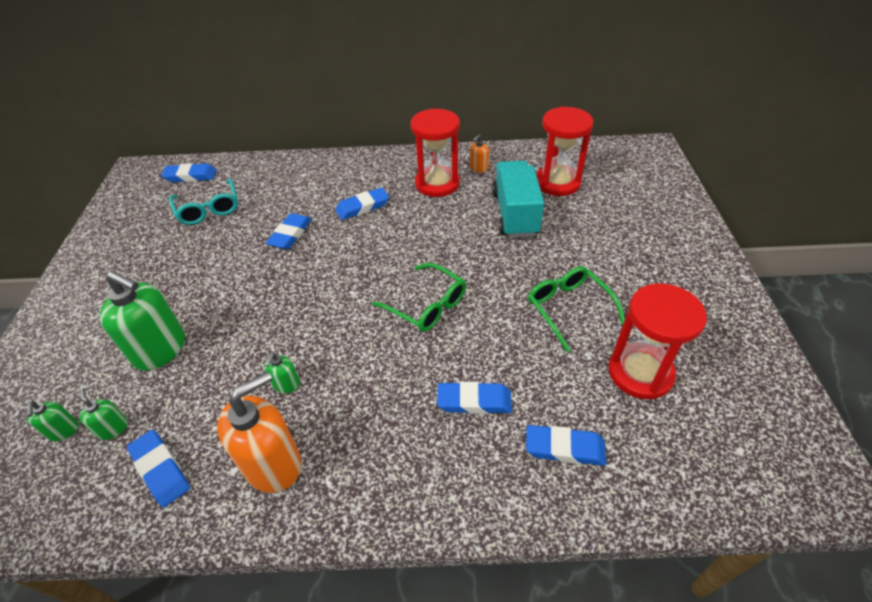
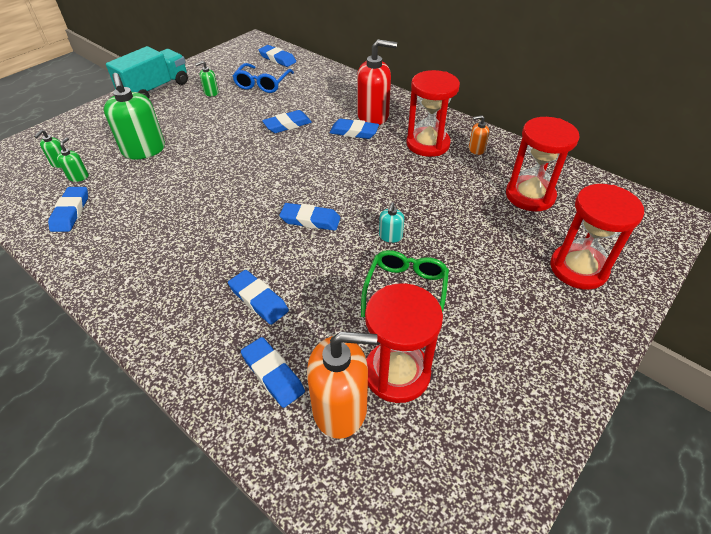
camera: 40 degrees right, 0 degrees up
(208, 209) = (262, 84): turquoise glasses -> blue glasses
(273, 464) = (116, 248): orange soap dispenser -> orange soap dispenser (340, 408)
(286, 384) = (175, 211): green soap dispenser -> green soap dispenser (211, 93)
(361, 184) = (373, 116): none -> red soap dispenser
(426, 305) = (310, 220): green glasses -> blue eraser
(505, 275) = (390, 236): none -> turquoise soap dispenser
(515, 213) = (459, 198): turquoise truck -> turquoise truck (155, 89)
(647, 216) = (578, 268): none -> red hourglass

